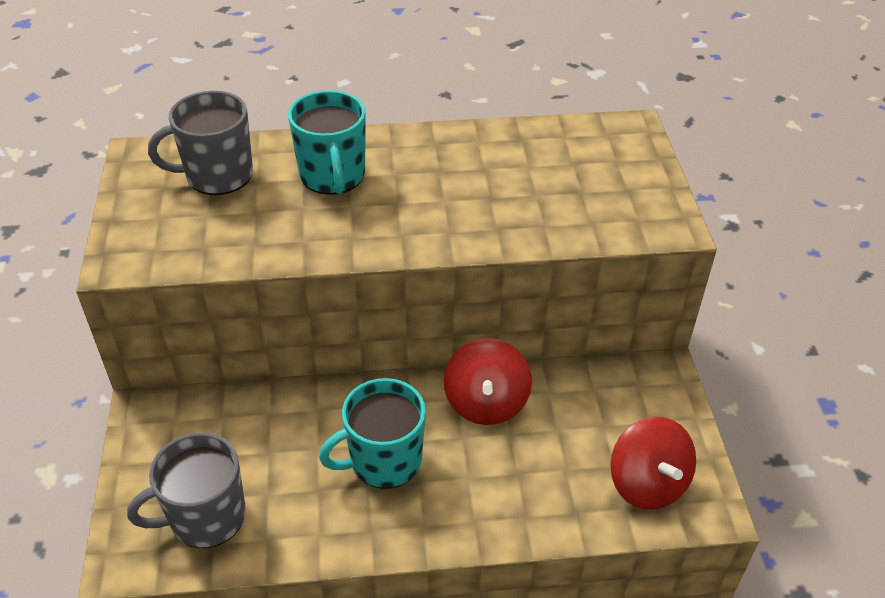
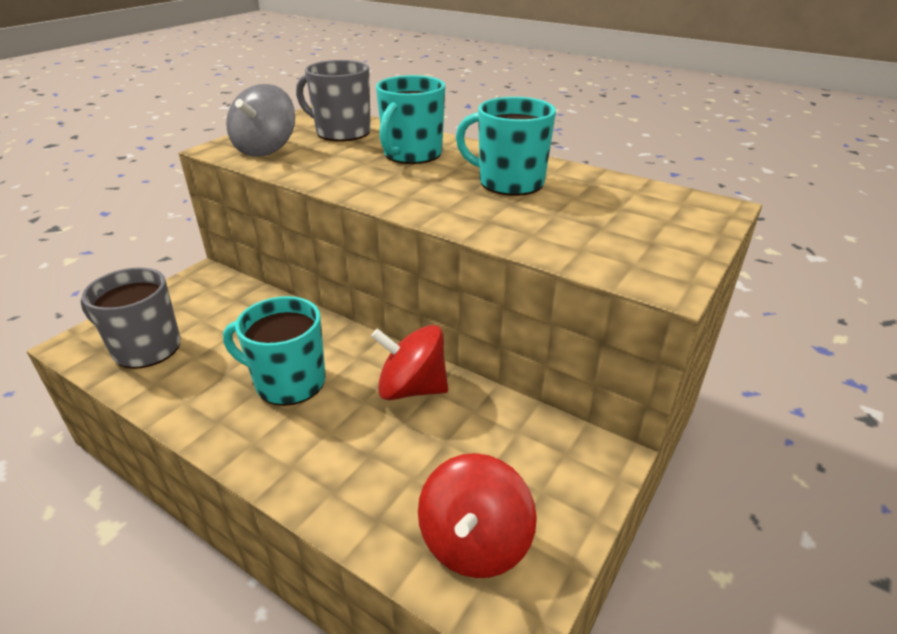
camera: 40 degrees right, 10 degrees down
(173, 238) = (266, 149): none -> grey spinning top
(461, 173) = (509, 182): none -> turquoise mug
(486, 402) = (412, 388): red spinning top -> red spinning top turned 60 degrees clockwise

